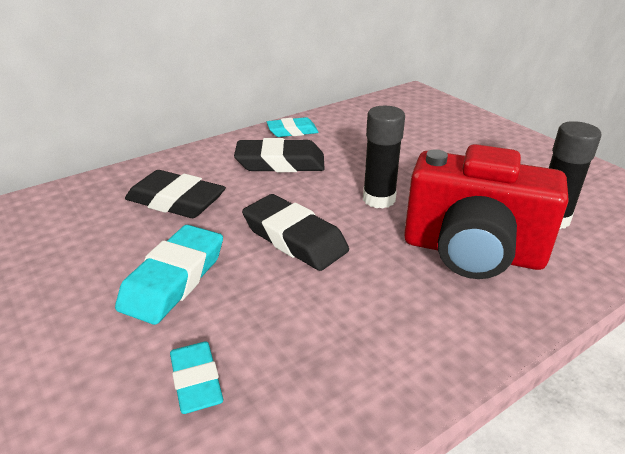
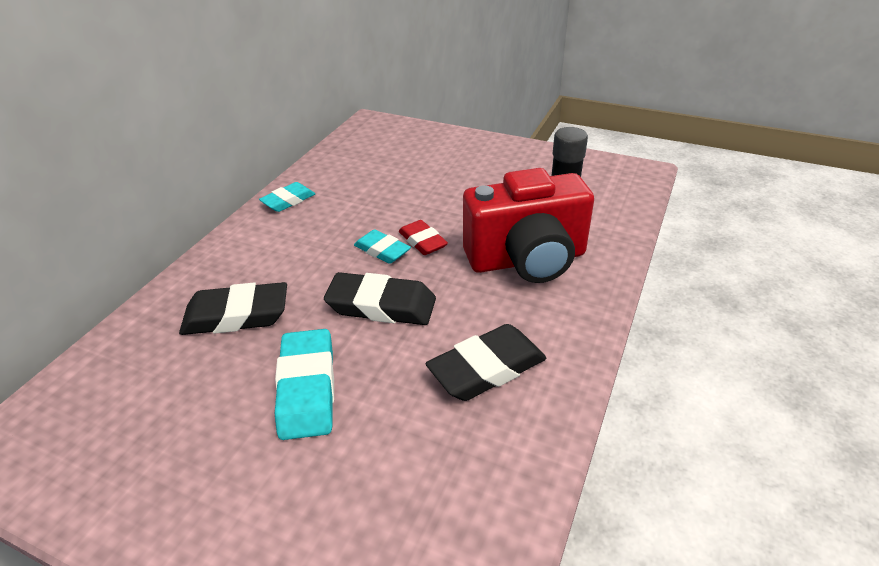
camera: 30 degrees left, 5 degrees up
(196, 381) = (406, 459): turquoise eraser -> turquoise eraser (382, 250)
(280, 163) = (305, 238): black eraser -> black eraser (486, 368)
(379, 199) = (422, 241): black glue stick -> red eraser

